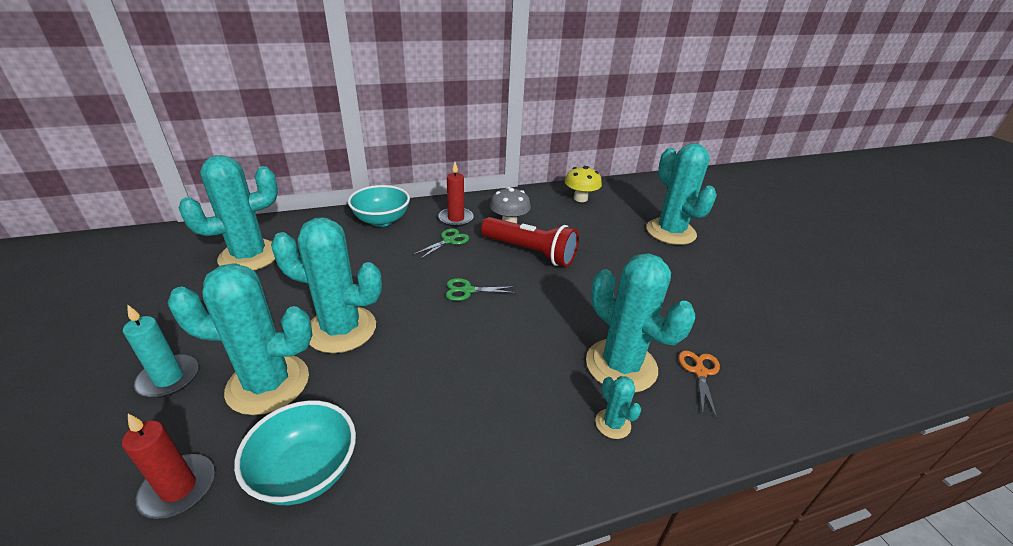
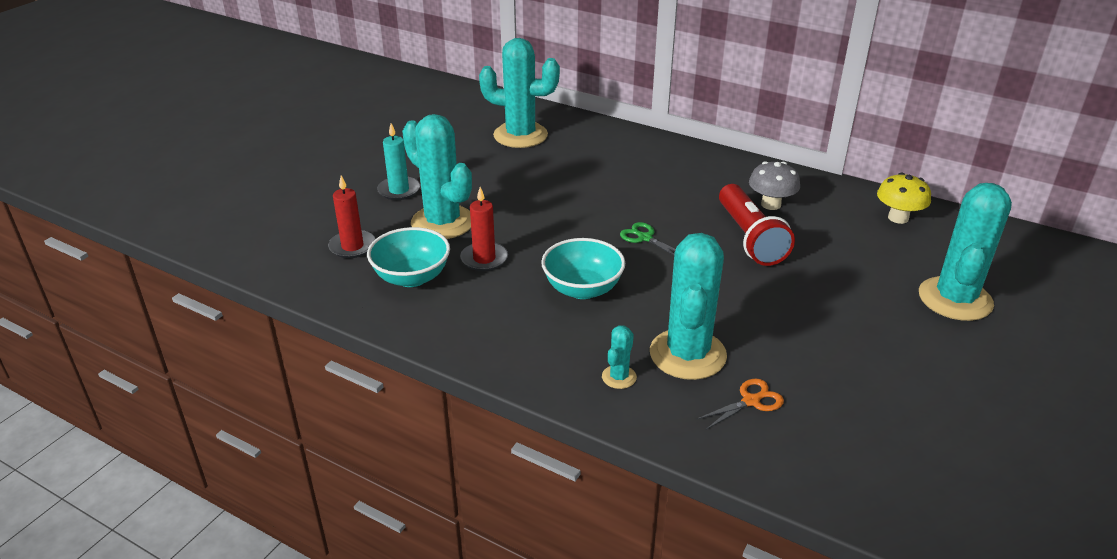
camera: 50 degrees right, 0 degrees up
(341, 329) = (520, 215): turquoise cactus -> none
(381, 220) = (652, 150): turquoise bowl -> turquoise bowl (582, 289)
(448, 241) = (687, 193): green scissors -> none
(456, 218) = (722, 177): red candle -> red candle (484, 259)

